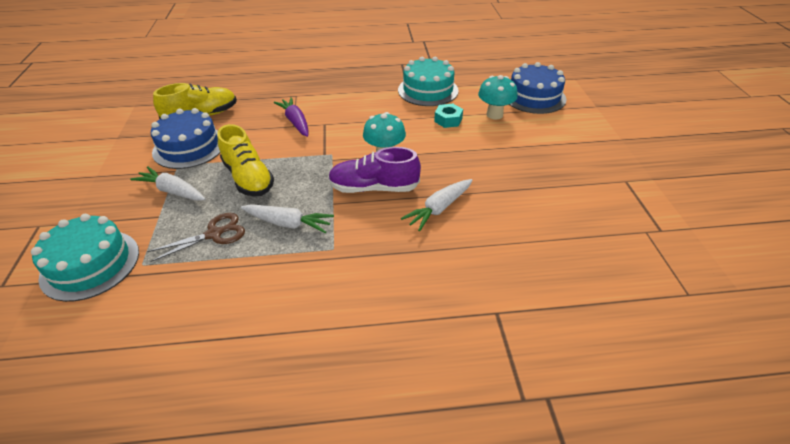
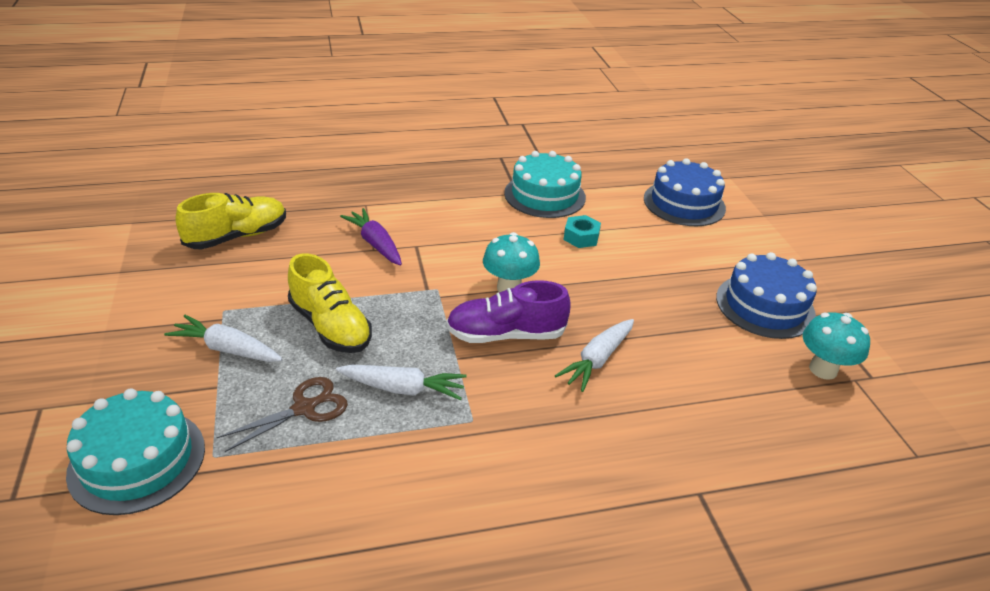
camera: 10 degrees left, 5 degrees down
(189, 147) = (232, 284): blue cake -> blue cake (765, 306)
(494, 115) = (639, 229): turquoise mushroom -> turquoise mushroom (823, 369)

